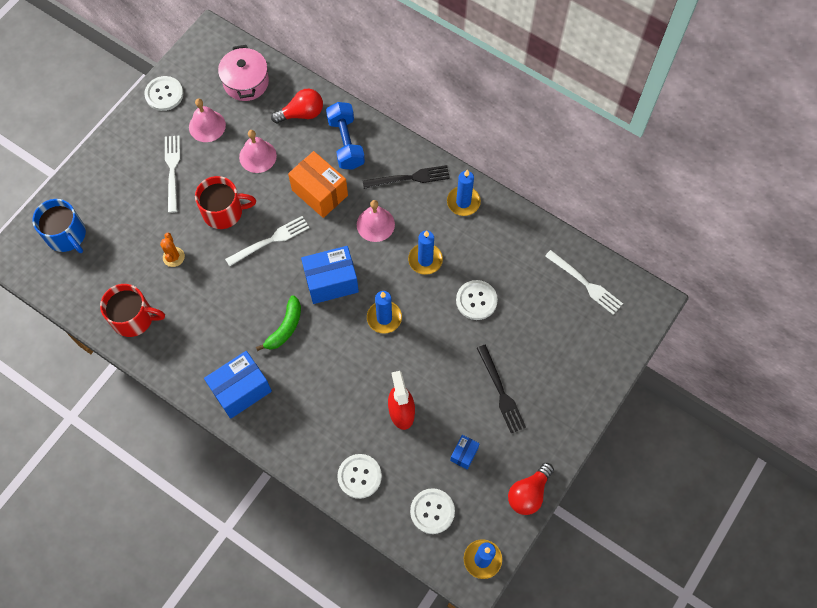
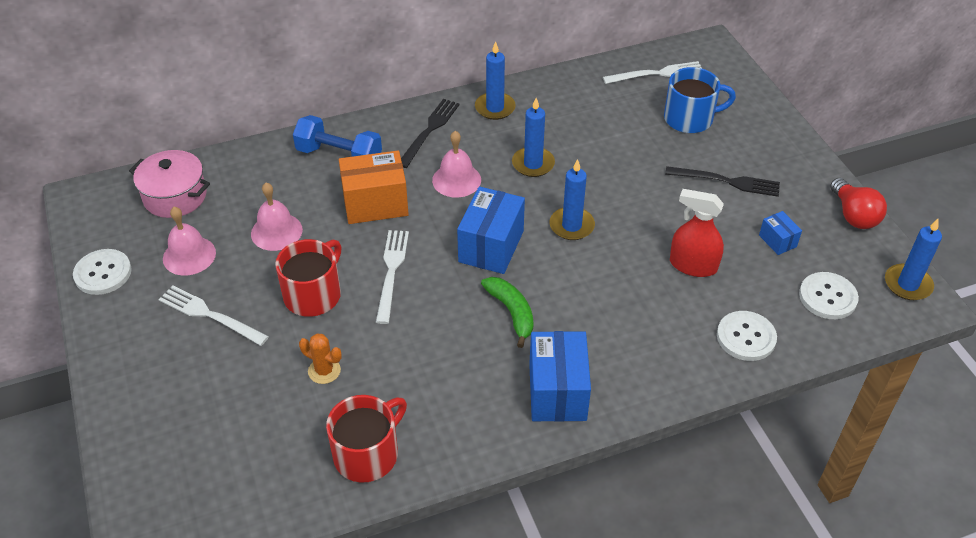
camera: 55 degrees left, 20 degrees down
(66, 235) = (180, 469): blue mug -> blue mug (690, 118)
(302, 114) = (266, 172): red light bulb -> none
(476, 300) = (611, 150): white button -> none

